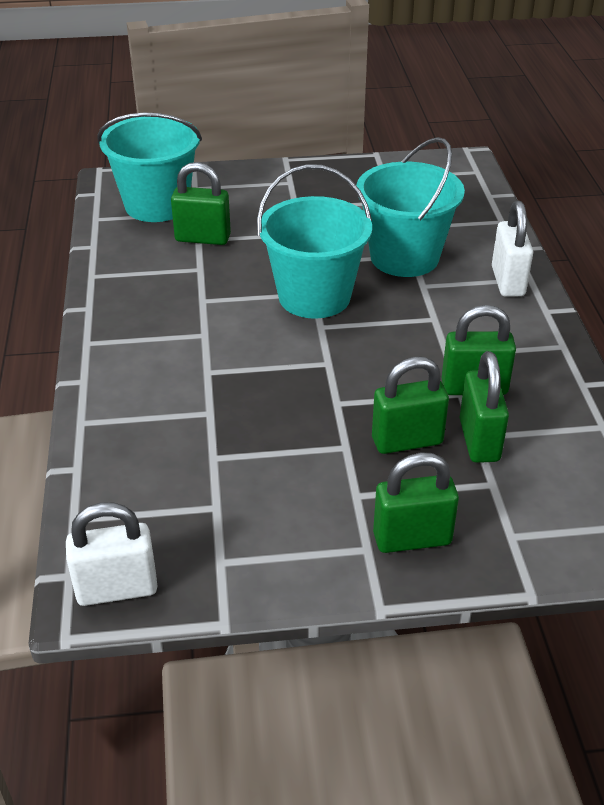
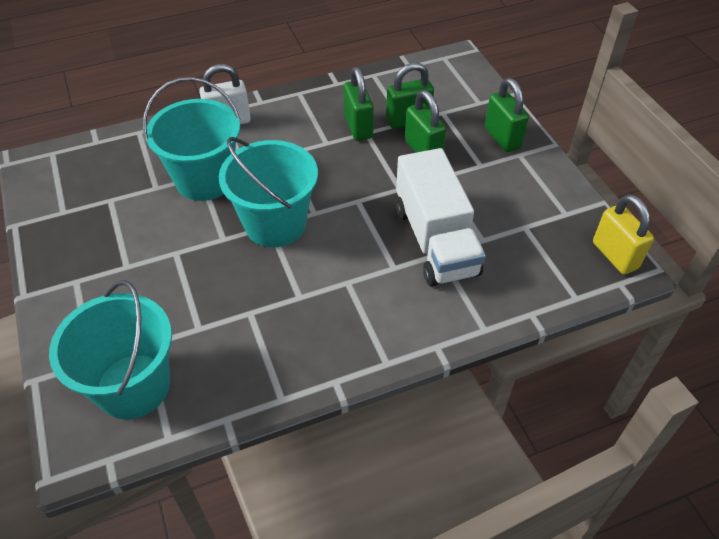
camera: 105 degrees left, 10 degrees up
(117, 589) = (615, 255): white padlock -> yellow padlock
(203, 238) = (196, 325): green padlock -> none
(232, 414) = (435, 240): none -> white truck

